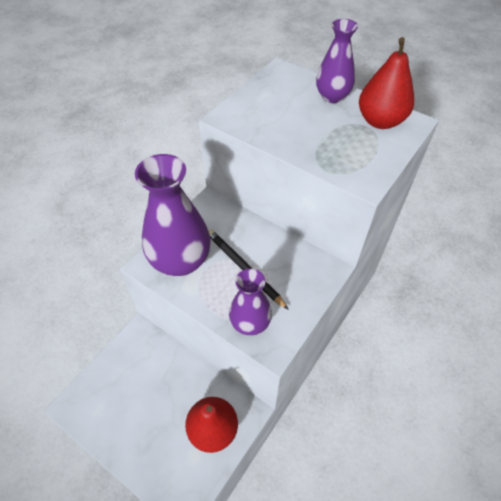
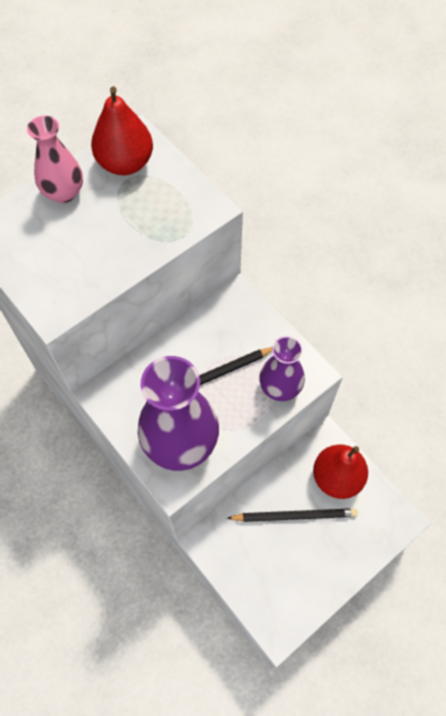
camera: 75 degrees left, 10 degrees up
(170, 397) = (294, 515): none -> black pencil
(332, 96) = (63, 192): purple vase -> pink vase

